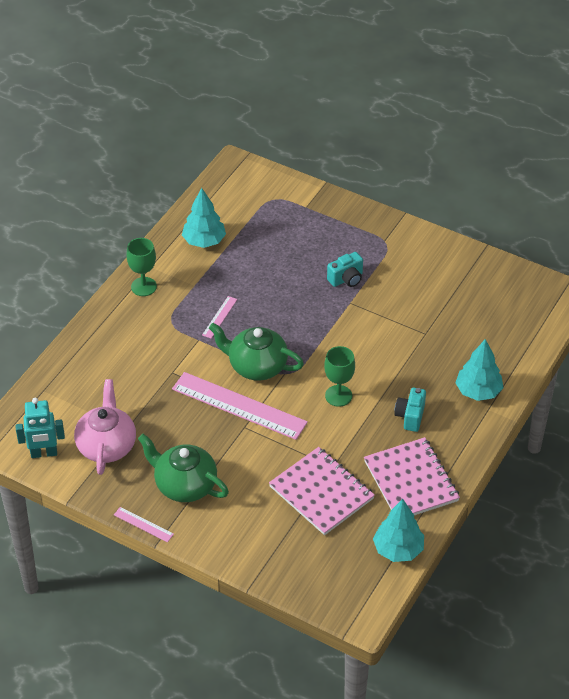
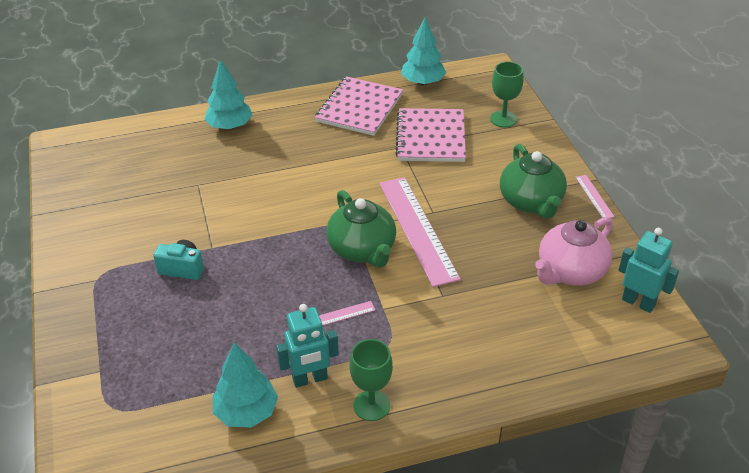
camera: 135 degrees left, 5 degrees down
(192, 276) = (310, 379): none -> turquoise robot
(338, 396) = (330, 186): green goblet -> green goblet (503, 119)
(410, 416) = (300, 141): turquoise camera -> none

